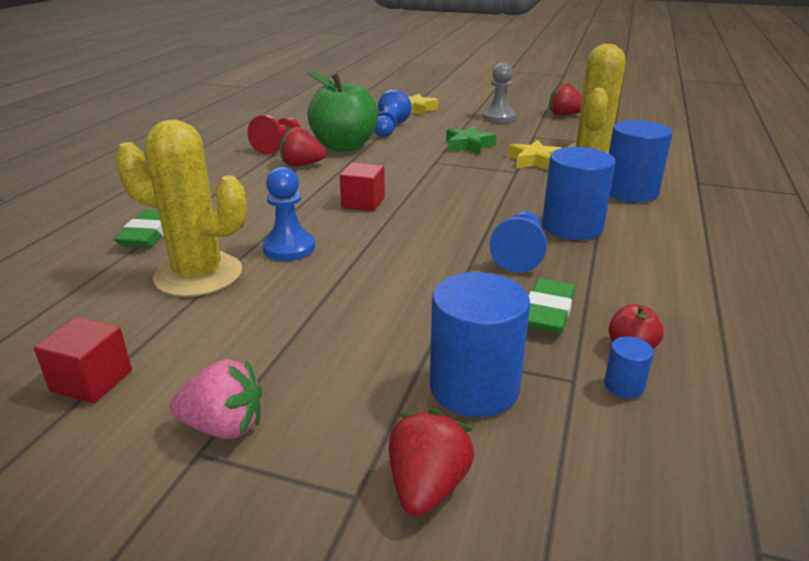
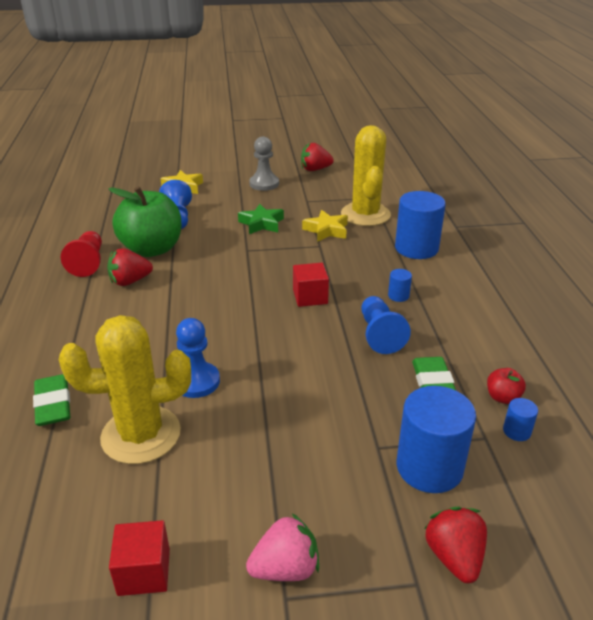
camera: 25 degrees left, 5 degrees up
(363, 202) = (220, 313): red cube -> red cube (310, 297)
(572, 227) = (398, 296): blue cylinder -> blue cylinder, size x0.44

